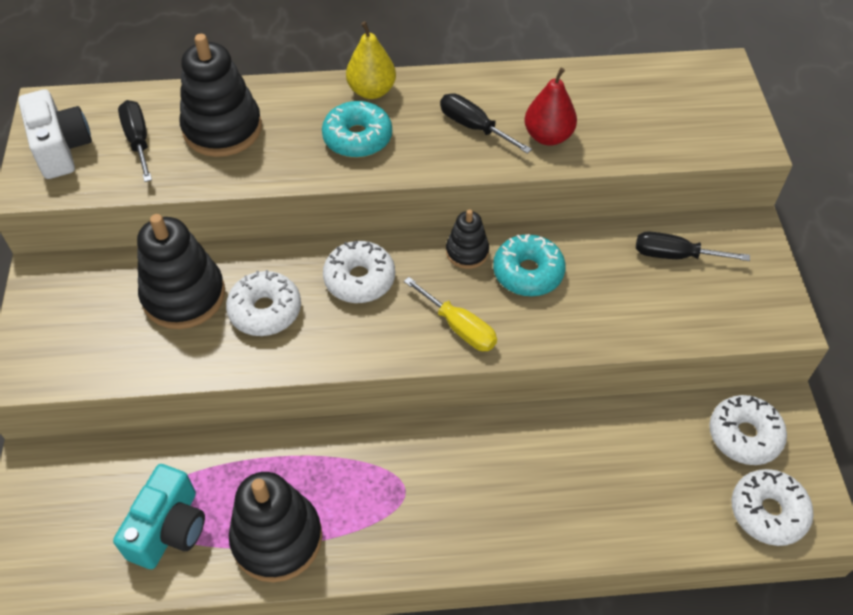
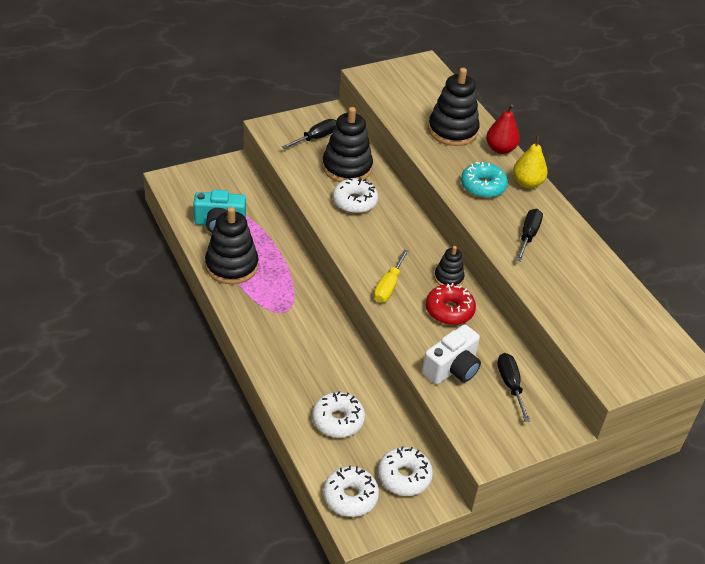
camera: 65 degrees right, 10 degrees down
(61, 148) = (398, 77): white camera -> white camera (452, 368)
(138, 140) = (422, 102): black screwdriver -> black screwdriver (316, 138)
(359, 279) = (399, 234): white donut -> white donut (338, 420)
(528, 273) = (449, 310): turquoise donut -> red donut
(548, 136) = (544, 272): red pear -> red pear (500, 149)

